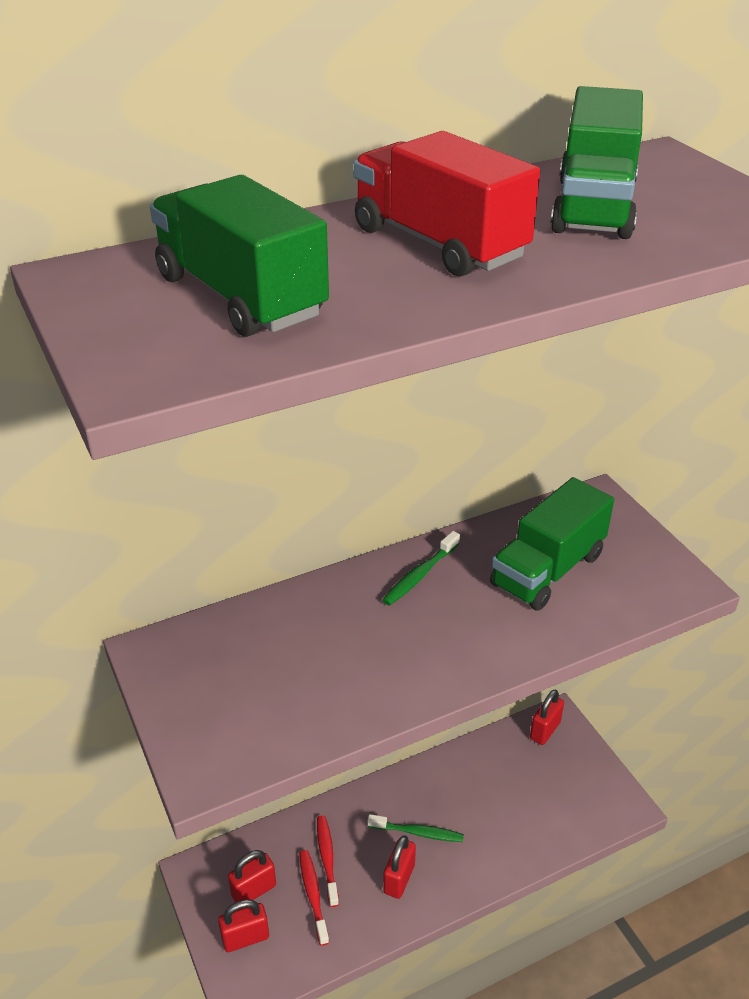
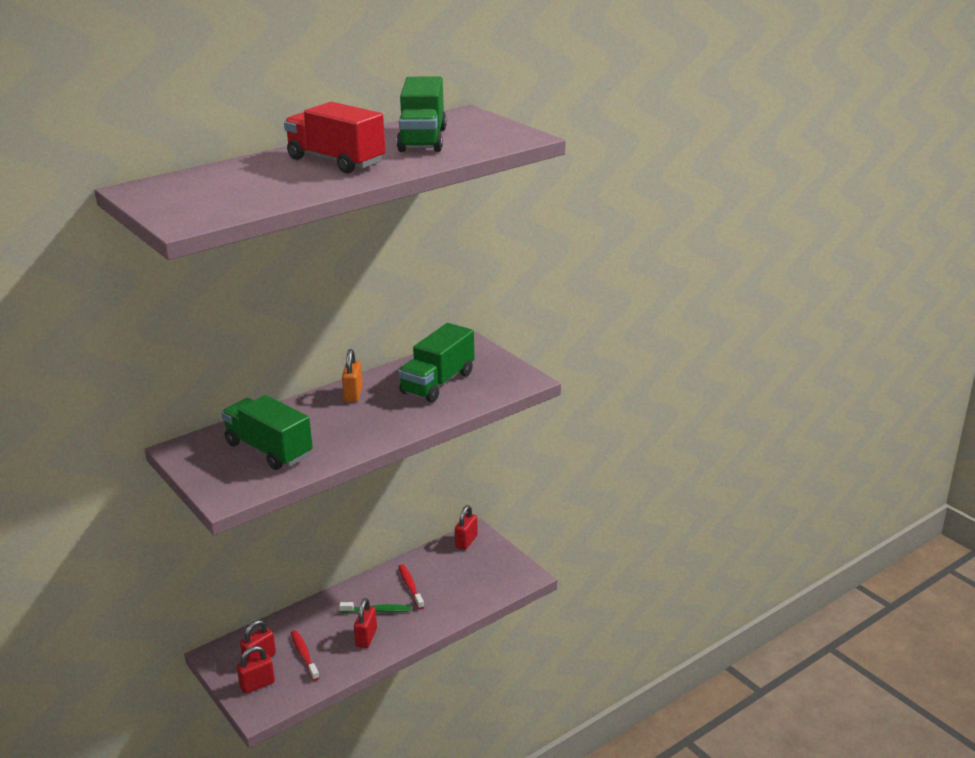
camera: 10 degrees left, 10 degrees down
(240, 296) = (230, 190): green truck -> green truck (269, 450)
(327, 858) = (312, 634): red toothbrush -> red toothbrush (410, 586)
(419, 575) = (353, 394): green toothbrush -> orange padlock

